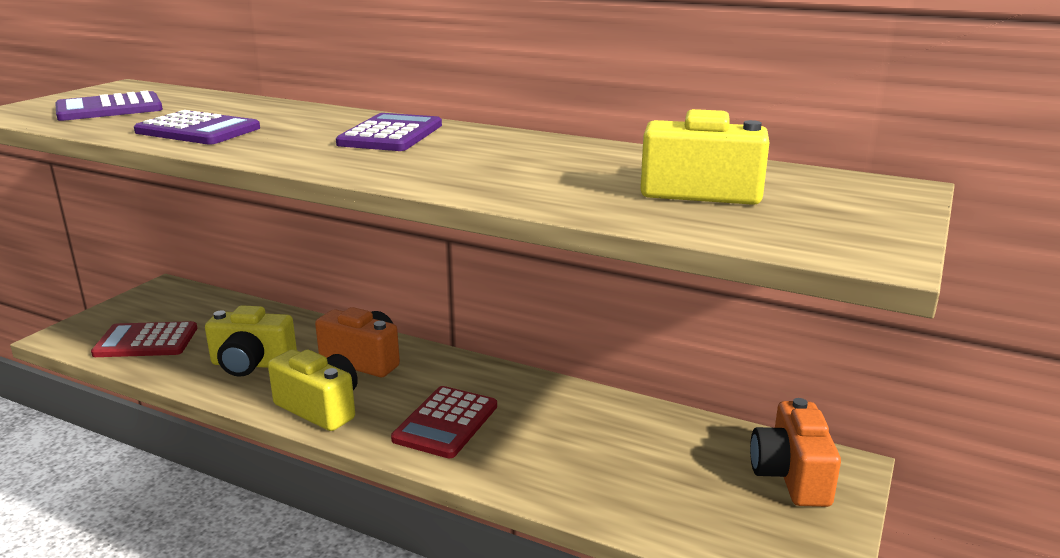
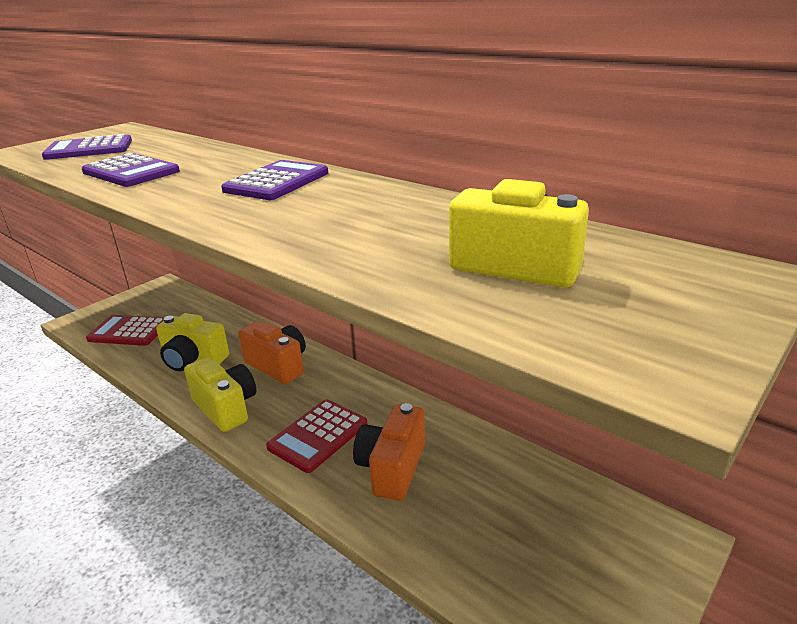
camera: 15 degrees right, 5 degrees up
(791, 476) = (616, 542): orange camera -> orange camera (392, 468)

